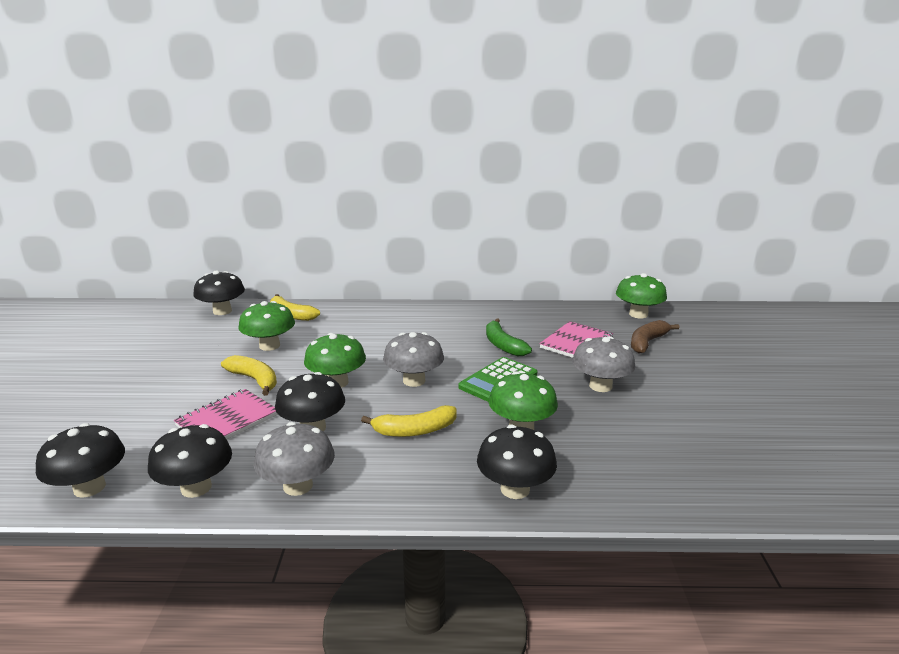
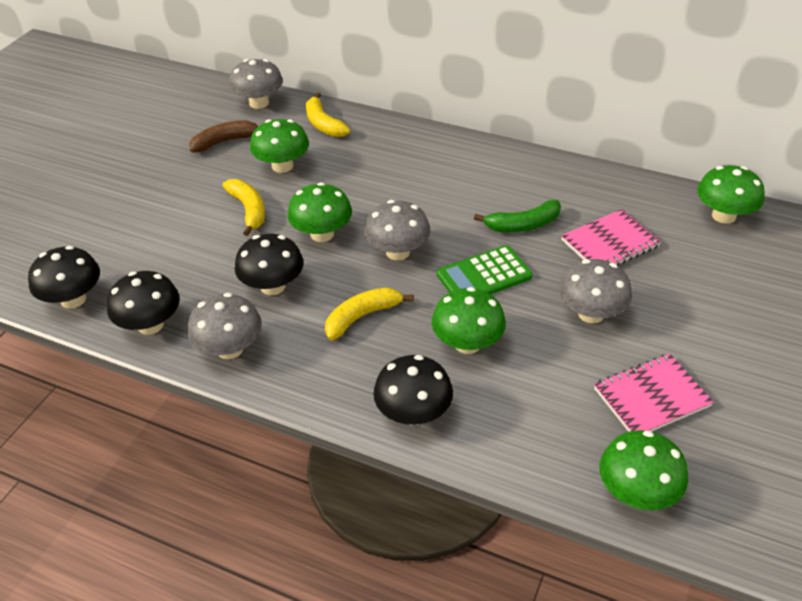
camera: 25 degrees right, 20 degrees up
(222, 311) = (259, 103): black mushroom -> grey mushroom
(227, 420) = (204, 255): pink notebook -> pink notebook (651, 397)
(414, 430) = (362, 317): yellow banana -> yellow banana turned 135 degrees clockwise
(503, 345) = (523, 225): green banana -> green banana turned 105 degrees counterclockwise
(647, 342) = (698, 264): brown banana -> brown banana (225, 141)
(744, 493) = (637, 492): none -> green mushroom

